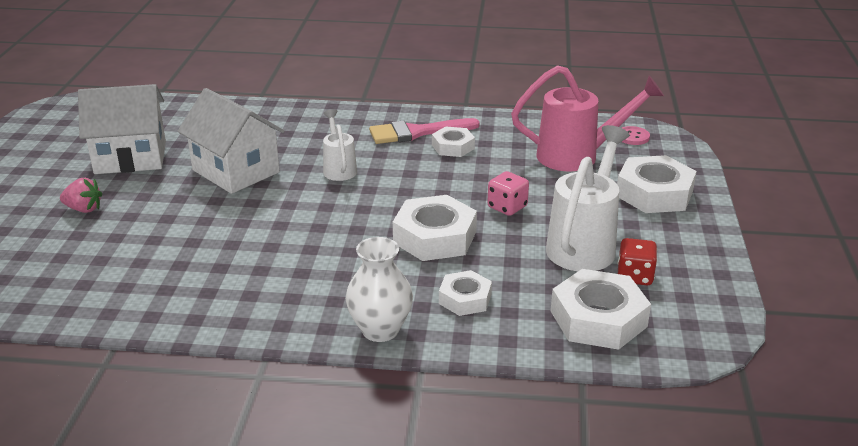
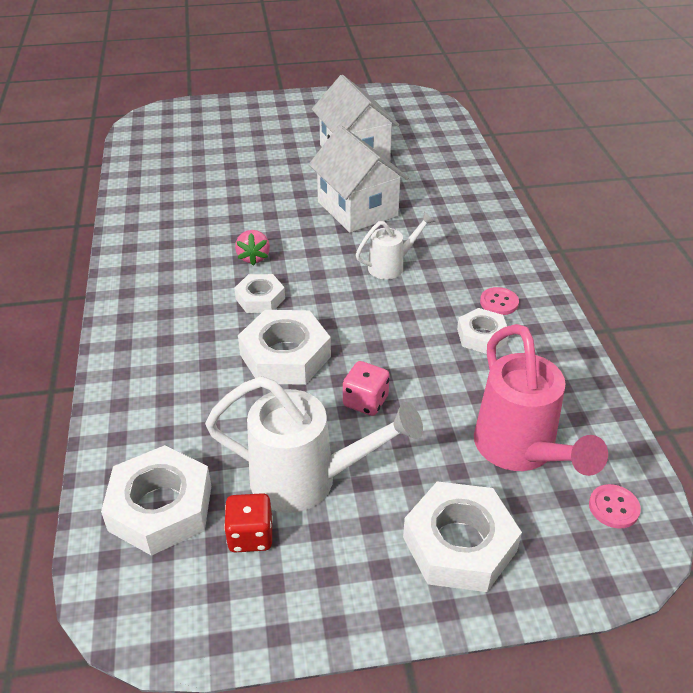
camera: 75 degrees right, 10 degrees up
(84, 209) = (266, 156): pink strawberry -> pink strawberry (253, 257)
(236, 171) = (357, 209): white house -> white house turned 60 degrees counterclockwise
(380, 330) = (124, 349): white vase -> none
(416, 132) = (499, 302): pink brush -> pink button
(465, 299) = (180, 396): white nut -> white nut (260, 298)

